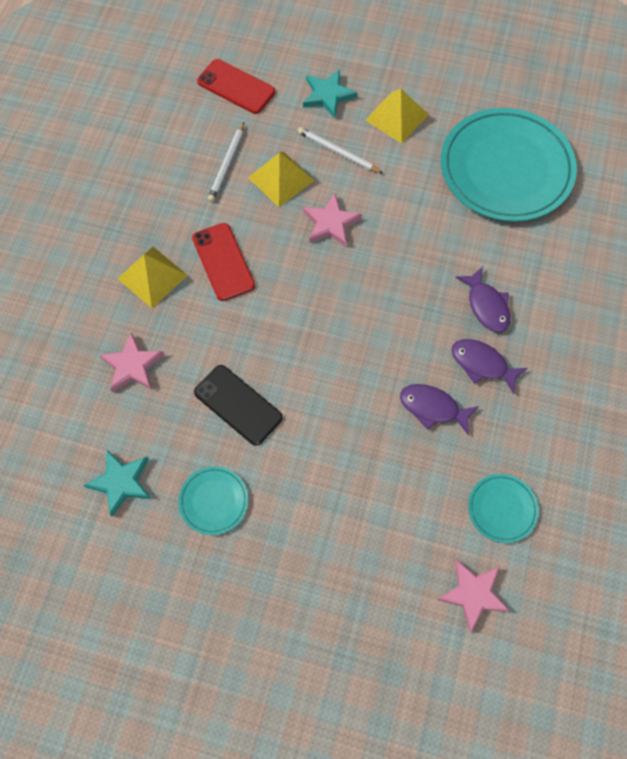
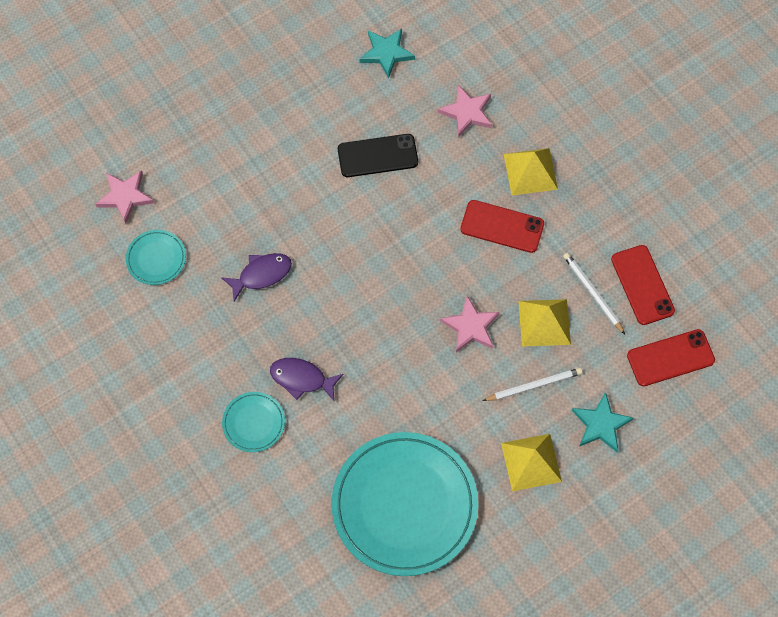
camera: 130 degrees right, 0 degrees up
(191, 138) = (642, 285): none -> red phone
(213, 501) = (324, 96): turquoise plate -> turquoise plate (253, 423)
(482, 364) = (261, 335): purple fish -> none

